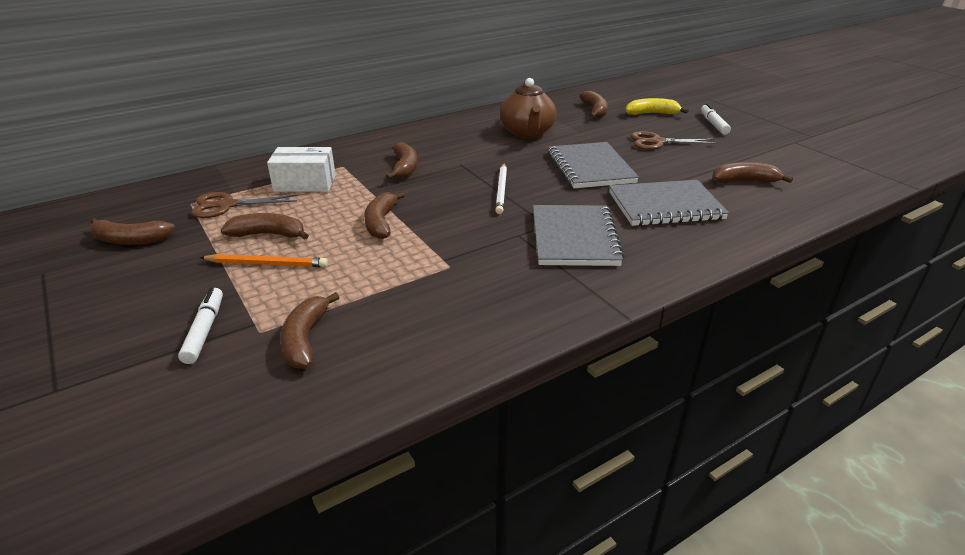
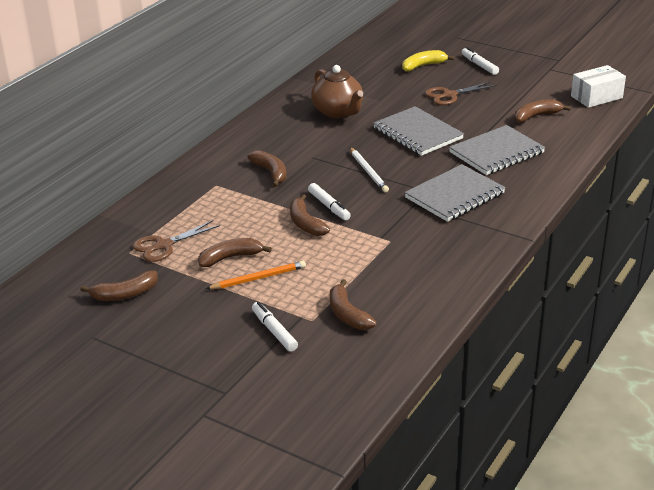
camera: 25 degrees left, 0 degrees up
(305, 183) = (204, 209): white box -> white box (596, 97)
(424, 212) = (329, 206): none -> white marker
(574, 238) = (455, 196): grey notebook -> grey notebook turned 75 degrees clockwise
(595, 111) = (374, 74): brown banana -> none

